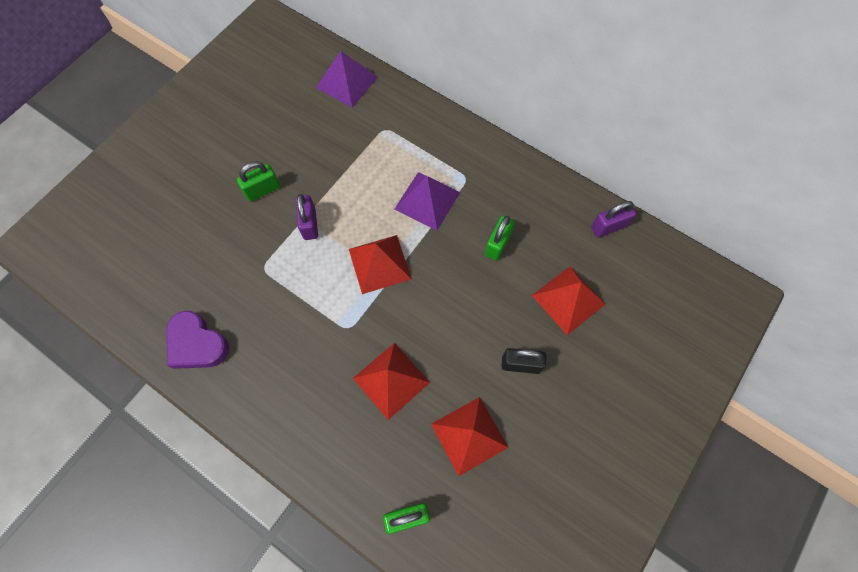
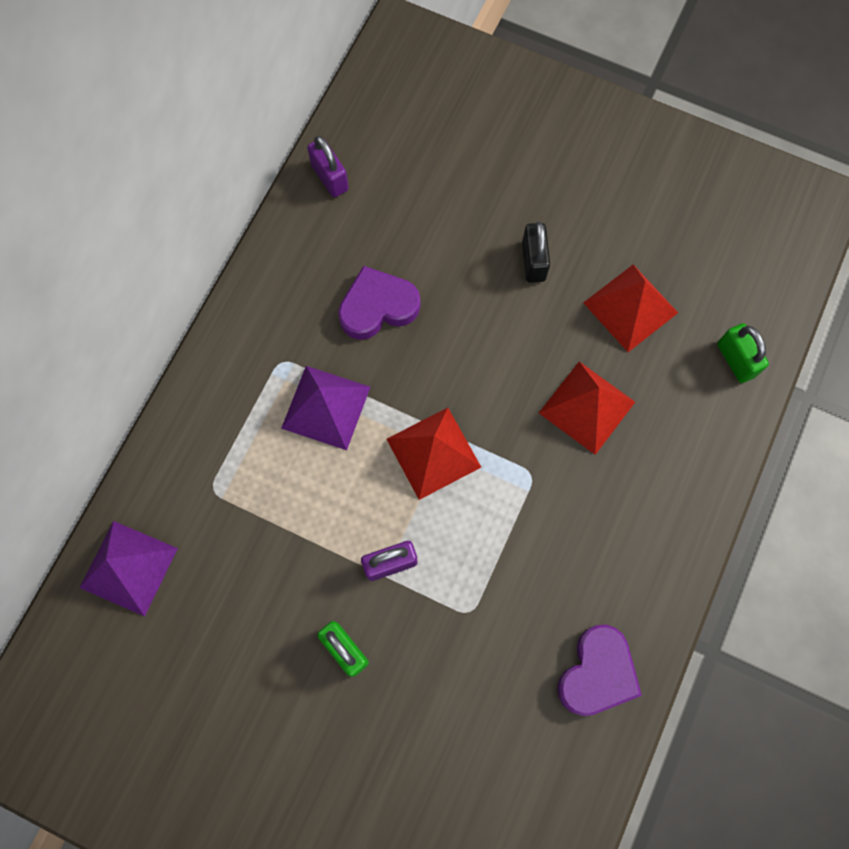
camera: 100 degrees left, 5 degrees up
(497, 244) = (378, 307): green padlock -> purple heart
(568, 299) = (439, 216): red pyramid -> none

